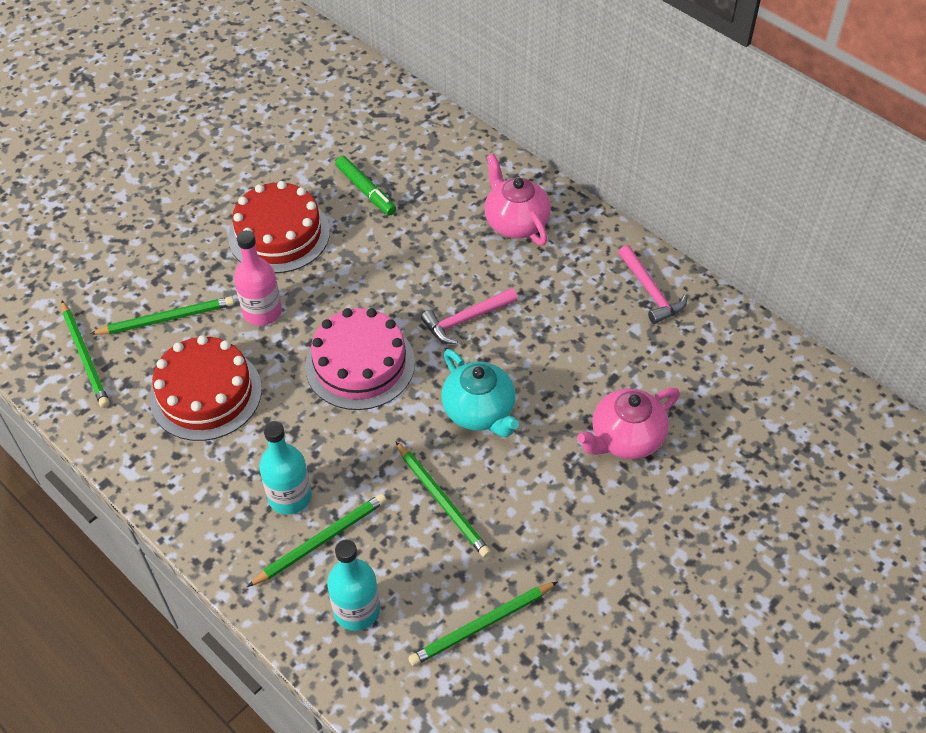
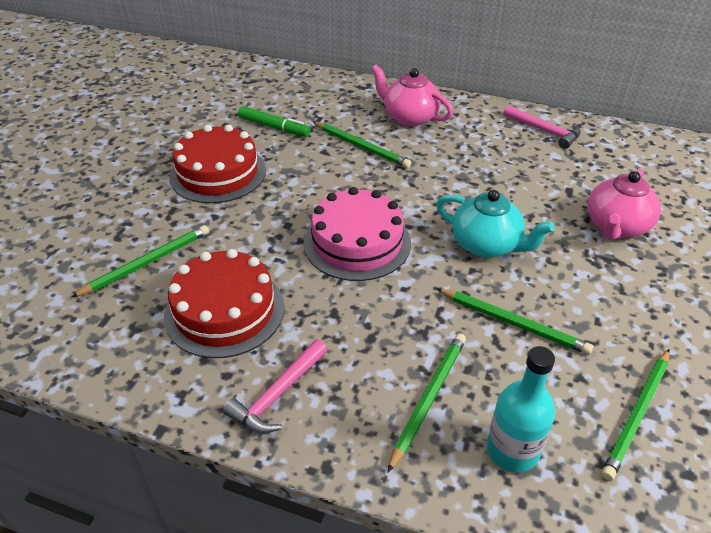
camera: 25 degrees left, 10 degrees down
(85, 356) = (75, 319): green pencil -> green pencil (361, 146)
(262, 312) = (239, 231): pink bottle -> none
(290, 497) = (369, 370): turquoise bottle -> none
(466, 320) = (422, 186): pink hammer -> pink hammer (277, 395)

